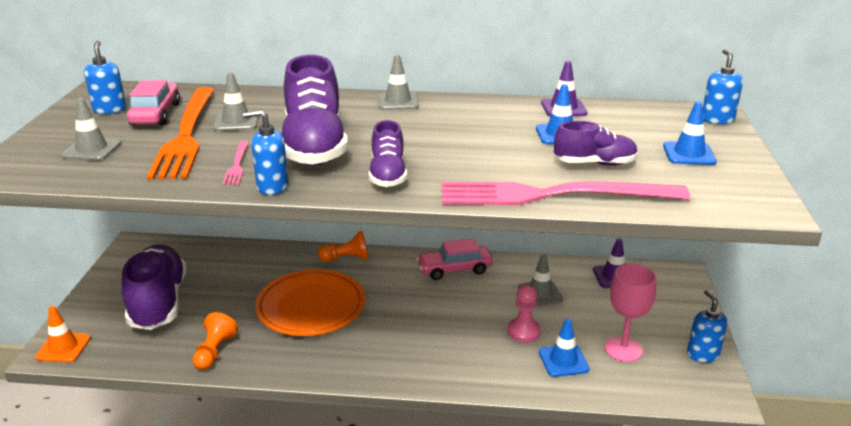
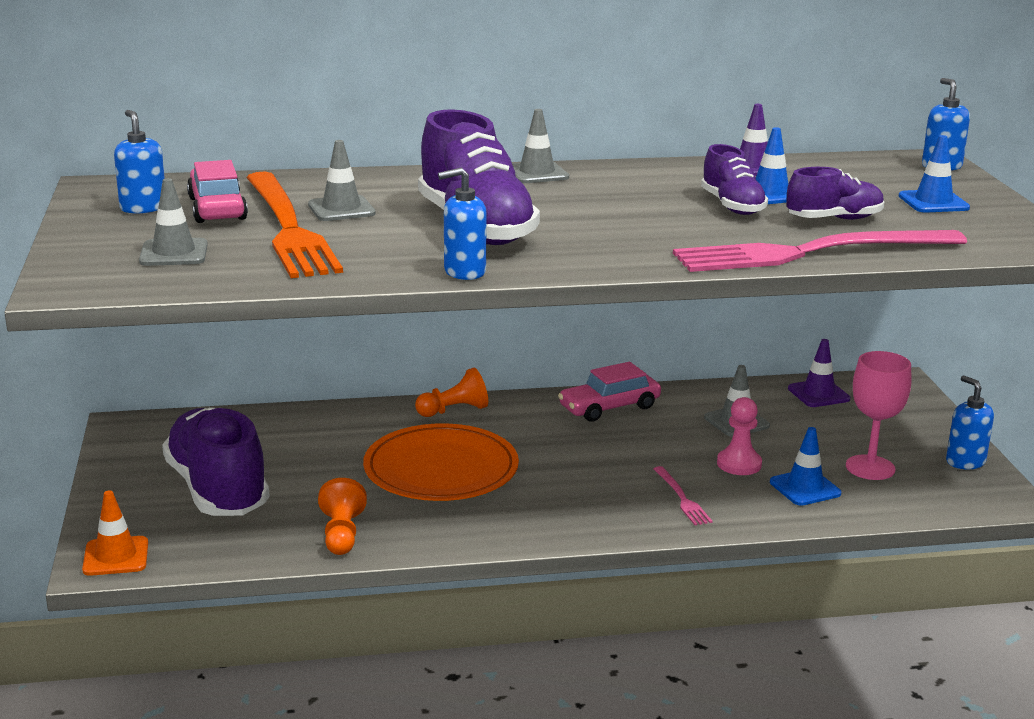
camera: 15 degrees left, 5 degrees down
(237, 165) = (394, 254): pink fork -> pink fork (682, 498)
(388, 175) = (598, 249): purple shoe -> purple shoe (732, 206)

